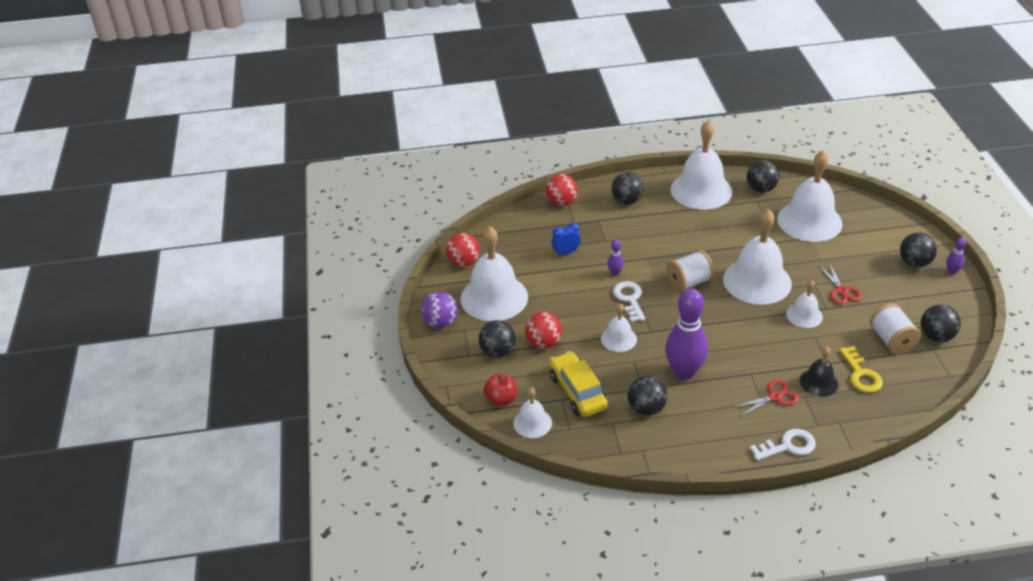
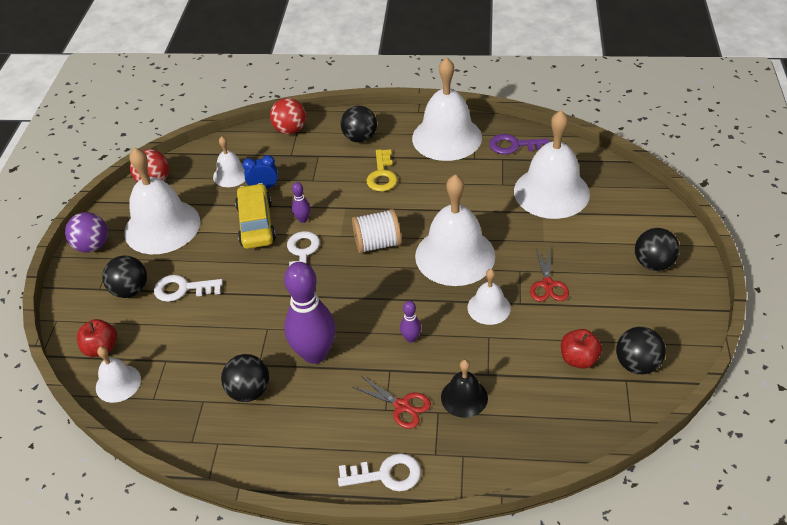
camera: 15 degrees right, 5 degrees up
(543, 343) = (183, 289): red ball -> white key
(577, 391) = (186, 354): yellow car -> yellow car (256, 224)
(618, 339) = (265, 298): white bell -> white bell (231, 175)
(761, 189) = (514, 145): black ball -> purple key
(774, 397) = (402, 406): red scissors -> red scissors turned 45 degrees clockwise
(861, 374) = (520, 397): yellow key -> yellow key (382, 175)
(891, 340) = (578, 359): white spool -> red apple
(952, 271) = (695, 282): purple bowling pin -> purple bowling pin (411, 338)

